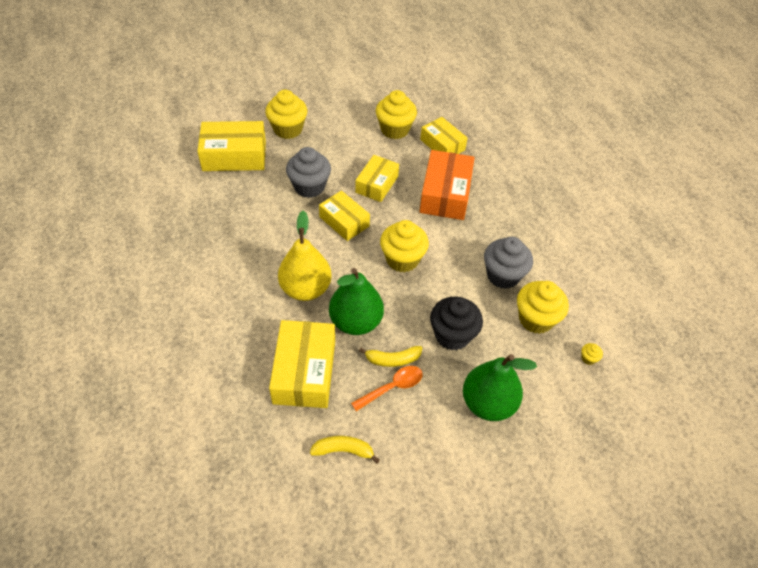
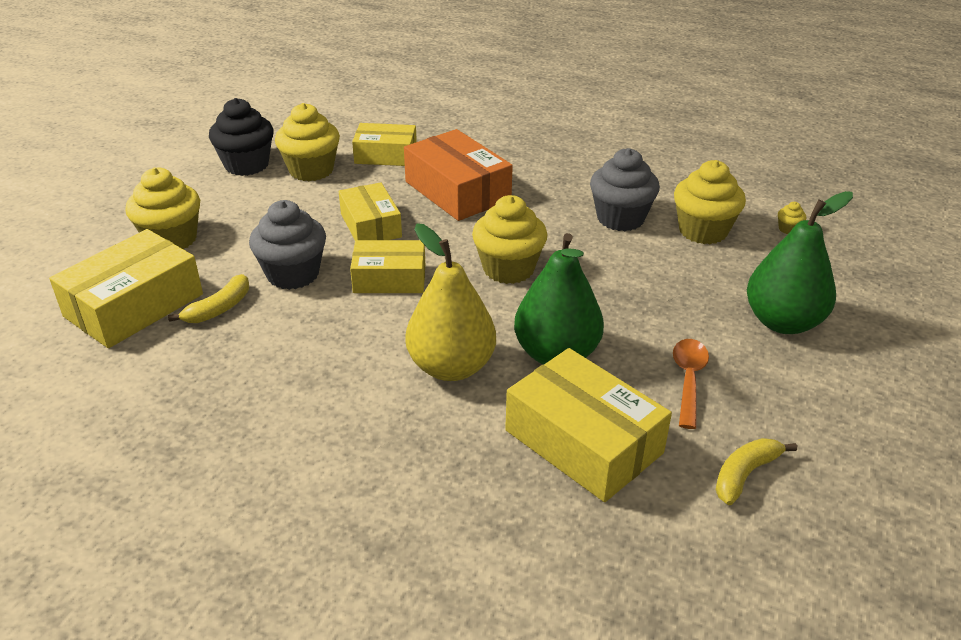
camera: 45 degrees left, 15 degrees down
(393, 359) = (647, 357): yellow banana -> yellow banana (219, 308)
(452, 335) = (662, 294): black cupcake -> black cupcake (246, 165)

